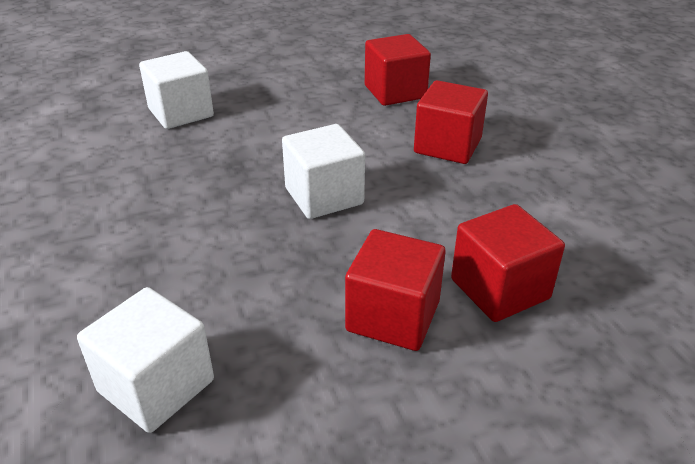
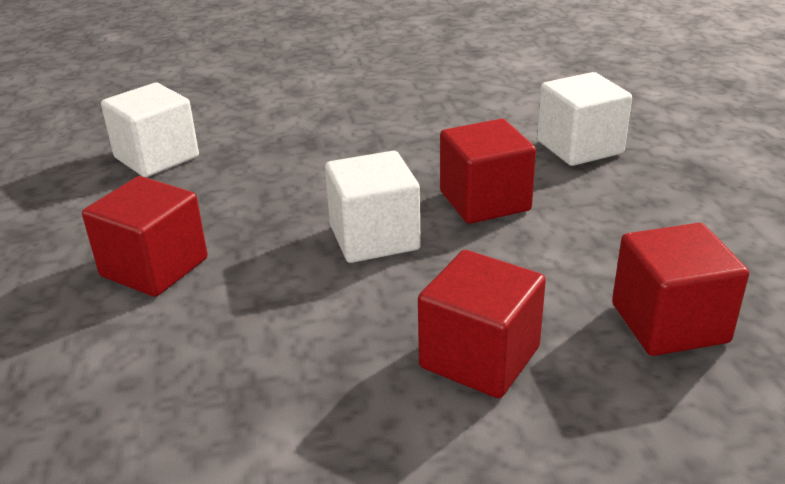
camera: 100 degrees right, 5 degrees down
(499, 289) = (146, 347): red cube -> red cube (484, 201)

